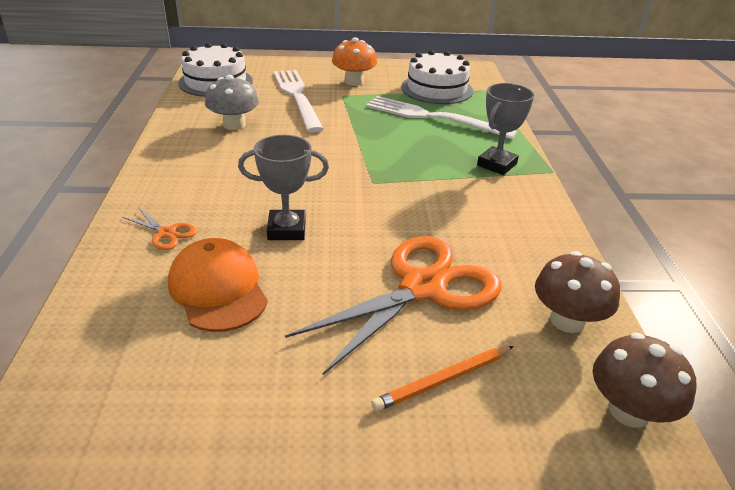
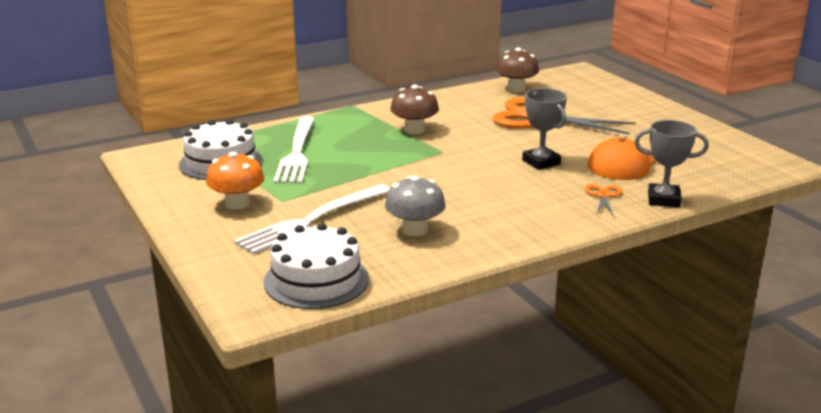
camera: 115 degrees left, 10 degrees down
(443, 380) = (595, 105): orange pencil -> none
(496, 165) = (363, 120): grey trophy -> grey trophy (663, 199)
(629, 411) = (558, 76): brown mushroom -> brown mushroom (414, 130)

